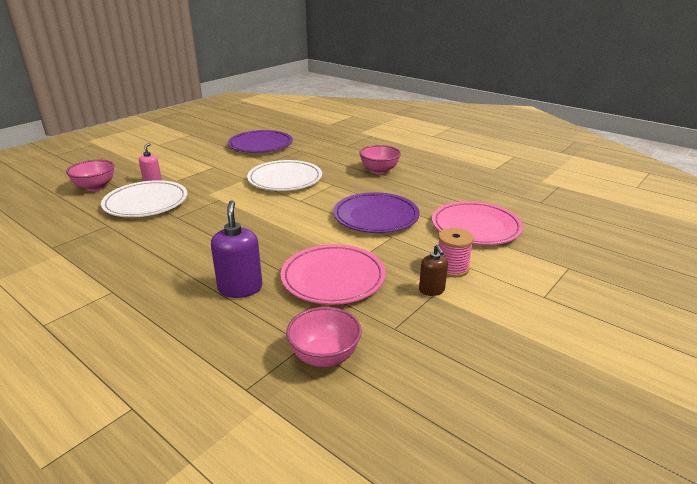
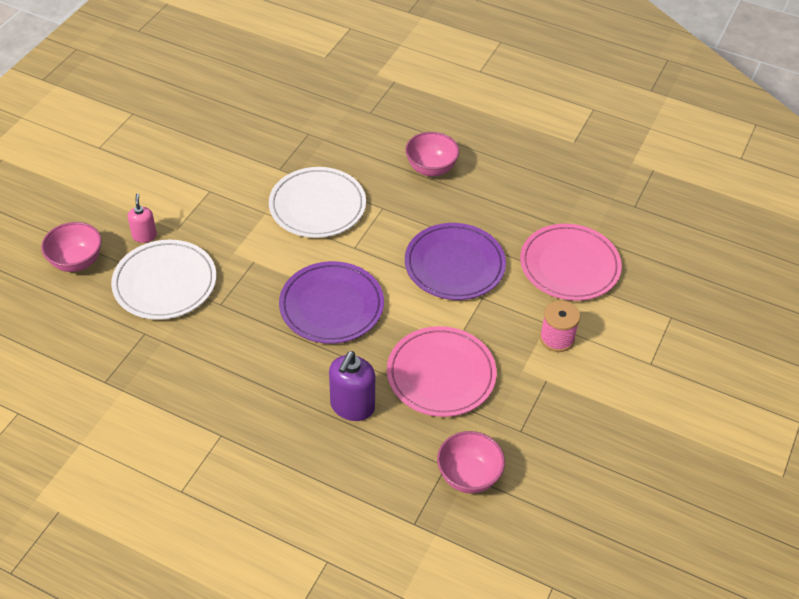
camera: 15 degrees left, 20 degrees up
(240, 288) = (352, 406): purple soap dispenser -> purple soap dispenser turned 135 degrees counterclockwise
(260, 145) = (248, 128): purple plate -> purple plate (331, 306)
(431, 290) = (543, 374): brown soap dispenser -> none

